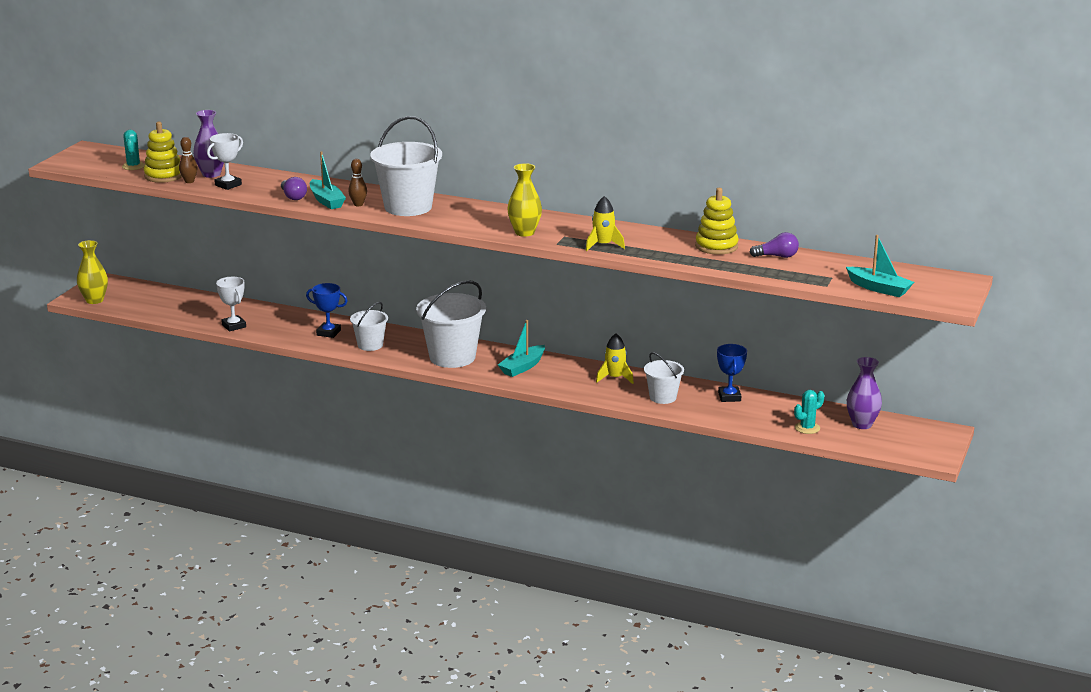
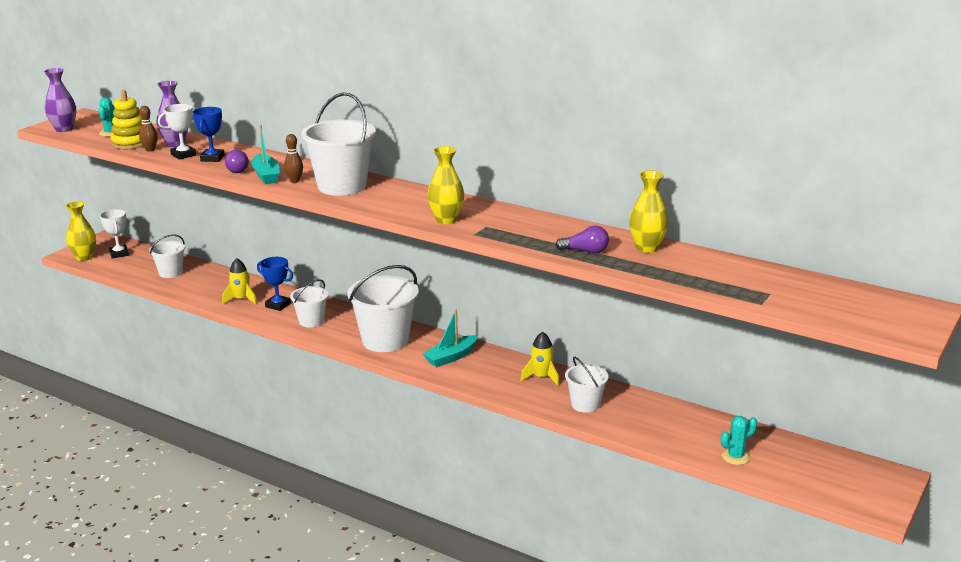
camera: 10 degrees right, 0 degrees up
(198, 309) = (170, 272): none -> white bucket
(234, 326) = (194, 291): white trophy -> white trophy (119, 254)
(603, 245) = (523, 239): yellow rocket -> yellow rocket (241, 299)
(716, 246) = (647, 248): yellow stacking toy -> yellow vase
(729, 397) = (657, 410): blue trophy -> blue trophy (212, 158)
(777, 256) = (712, 264): purple light bulb -> purple light bulb (585, 251)
(862, 424) = (799, 458): purple vase -> purple vase (64, 129)
(879, 288) = (823, 312): turquoise boat -> none

